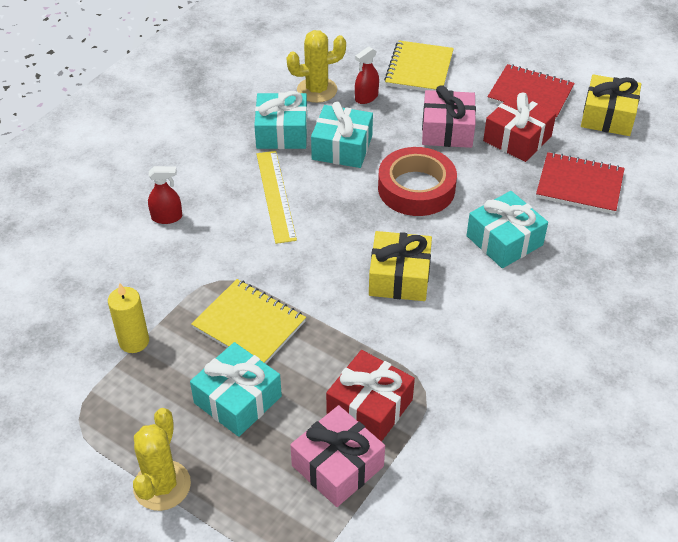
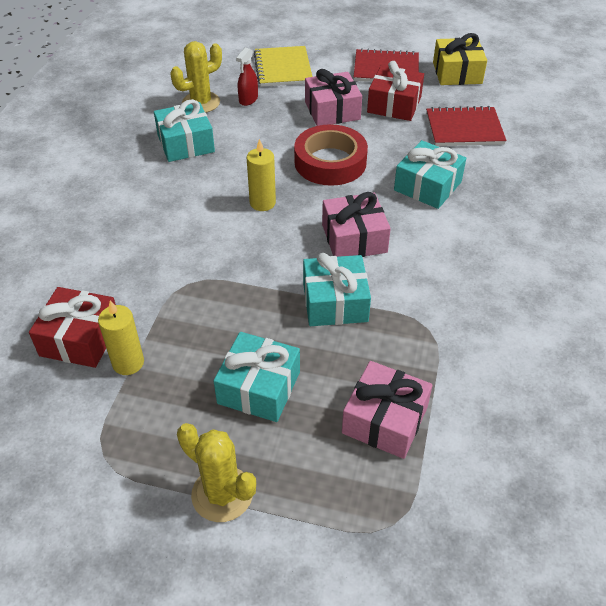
camera: 20 degrees left, 0 degrees up
(162, 485) = (222, 494): yellow cactus -> yellow cactus turned 45 degrees counterclockwise
(167, 217) = (109, 241): red spray bottle -> none
(249, 324) = (236, 316): yellow notebook -> none
(275, 195) = (206, 197): yellow ruler -> none
(327, 216) = (262, 203): none -> yellow candle
(342, 148) = (247, 144): turquoise gift -> turquoise gift (335, 302)
(369, 407) = (386, 357): red gift -> red gift (80, 338)
(399, 277) = (354, 238): yellow gift -> pink gift

